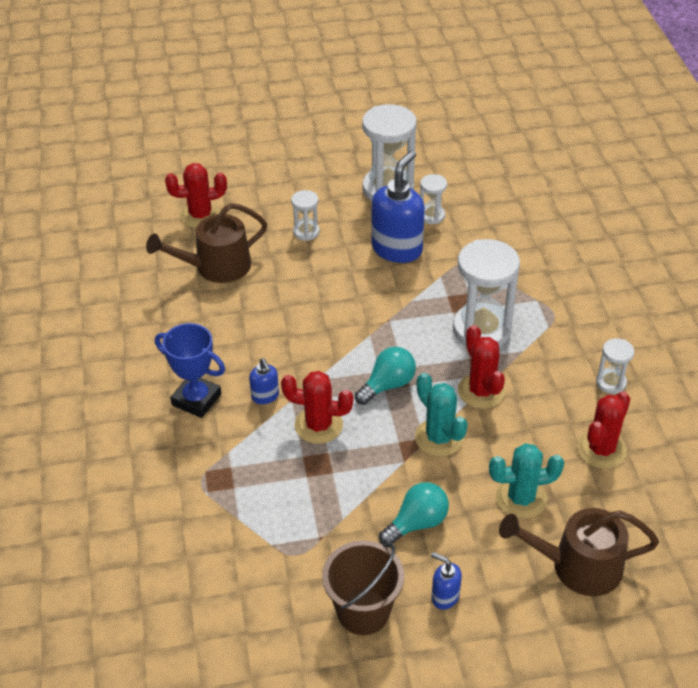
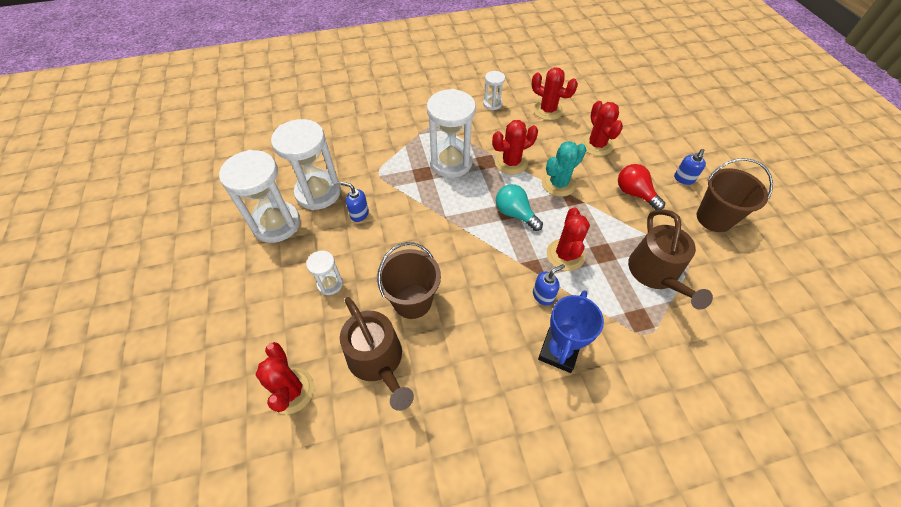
camera: 95 degrees left, 10 degrees up
(276, 290) = (412, 301): none -> brown bucket
(397, 249) = (359, 214): blue soap dispenser -> blue soap dispenser, size x0.48
(417, 523) = (634, 193): turquoise light bulb -> red light bulb
(432, 216) = (318, 192): white hourglass -> white hourglass, size x2.02
(521, 498) = (596, 145): turquoise cactus -> red cactus
(578, 566) = (636, 123): brown watering can -> brown watering can (656, 274)

